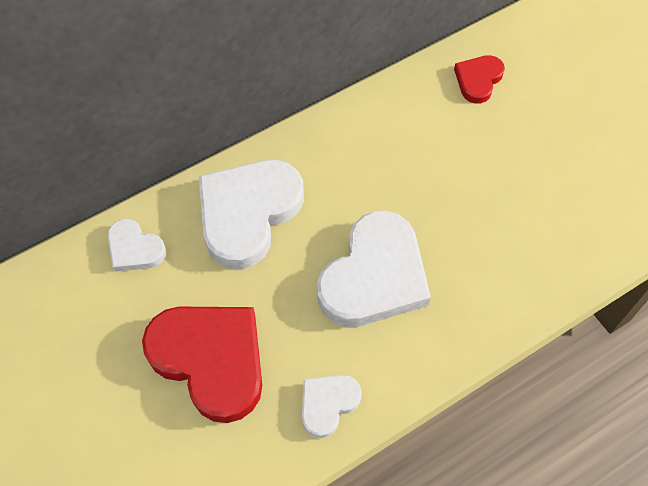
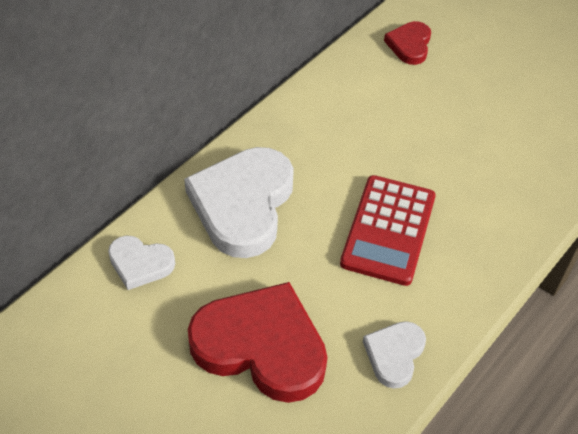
camera: 20 degrees left, 10 degrees down
(374, 276) = (388, 230): white heart -> red calculator

